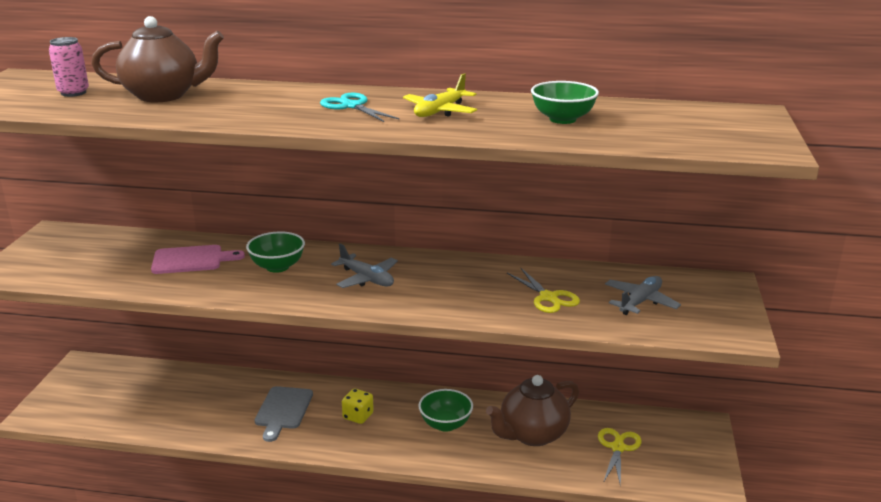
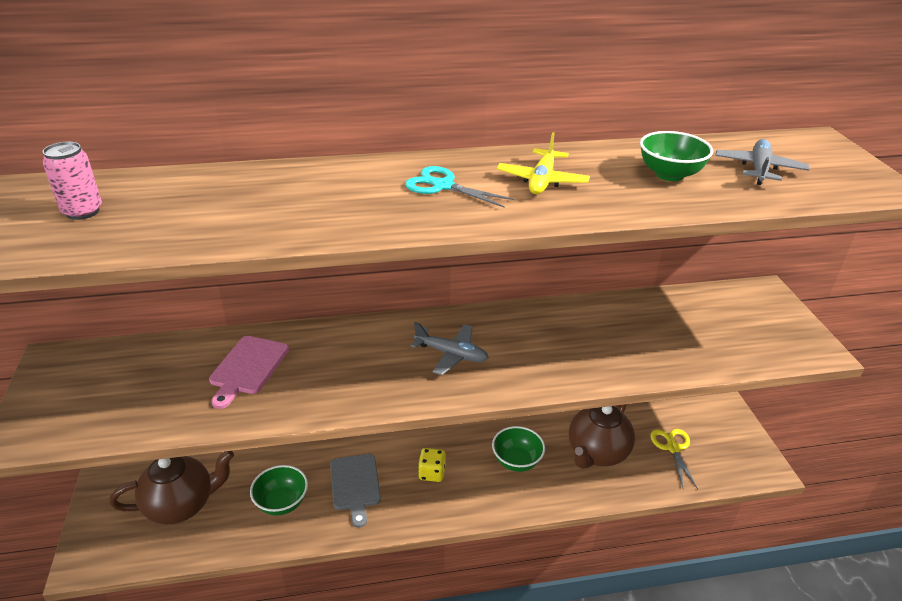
camera: 20 degrees left, 10 degrees up
(163, 95) = (206, 200): brown teapot -> brown teapot (181, 505)
(191, 260) = (248, 368): pink cutting board -> pink cutting board turned 135 degrees clockwise
(277, 267) = (349, 358): green bowl -> green bowl (282, 503)
(548, 297) = (634, 341): yellow scissors -> none
(640, 302) = (714, 329): grey plane -> grey plane (759, 169)

